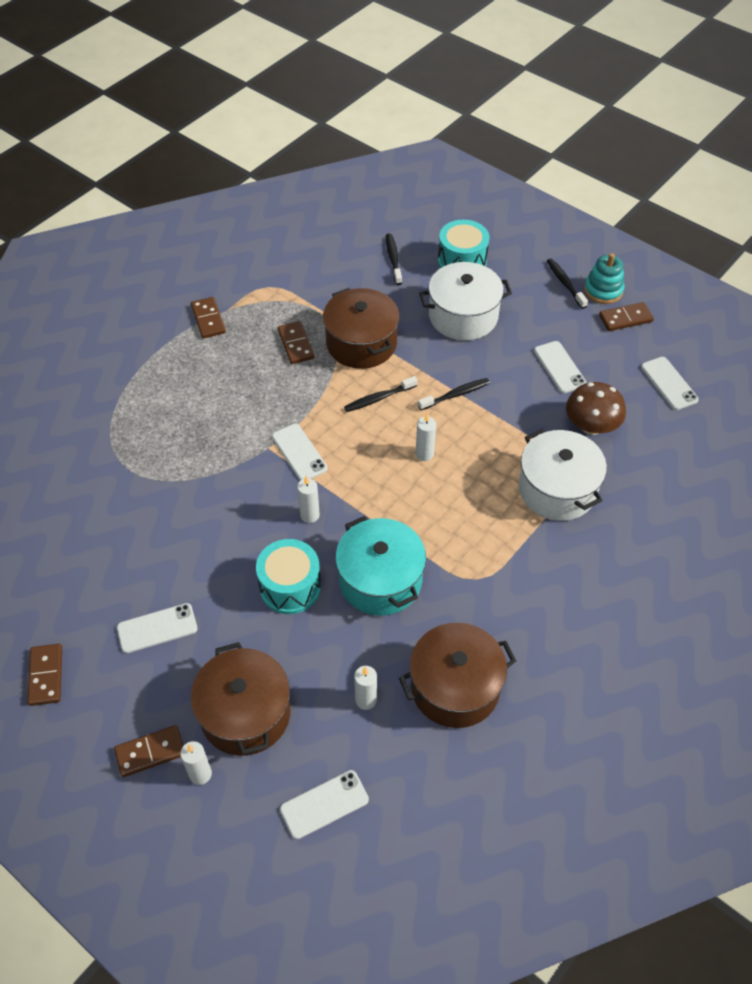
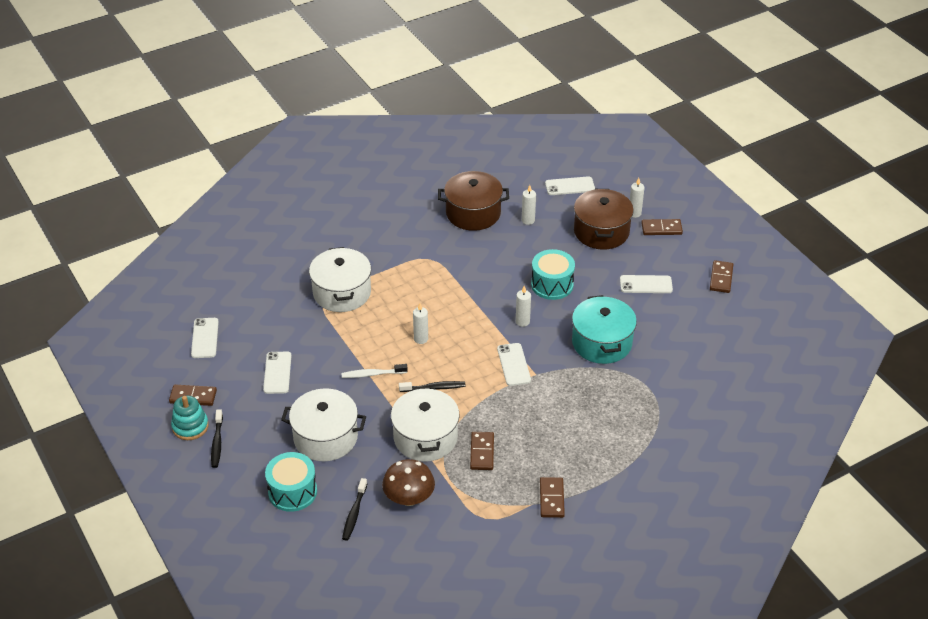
camera: 160 degrees left, 10 degrees down
(361, 343) = (425, 437): brown pot -> white pot
(380, 580) = (491, 273): turquoise pot -> turquoise pot (602, 342)
(456, 395) = (372, 374): black toothbrush -> white toothbrush
(591, 426) = (287, 325): brown mushroom -> brown mushroom (409, 498)

